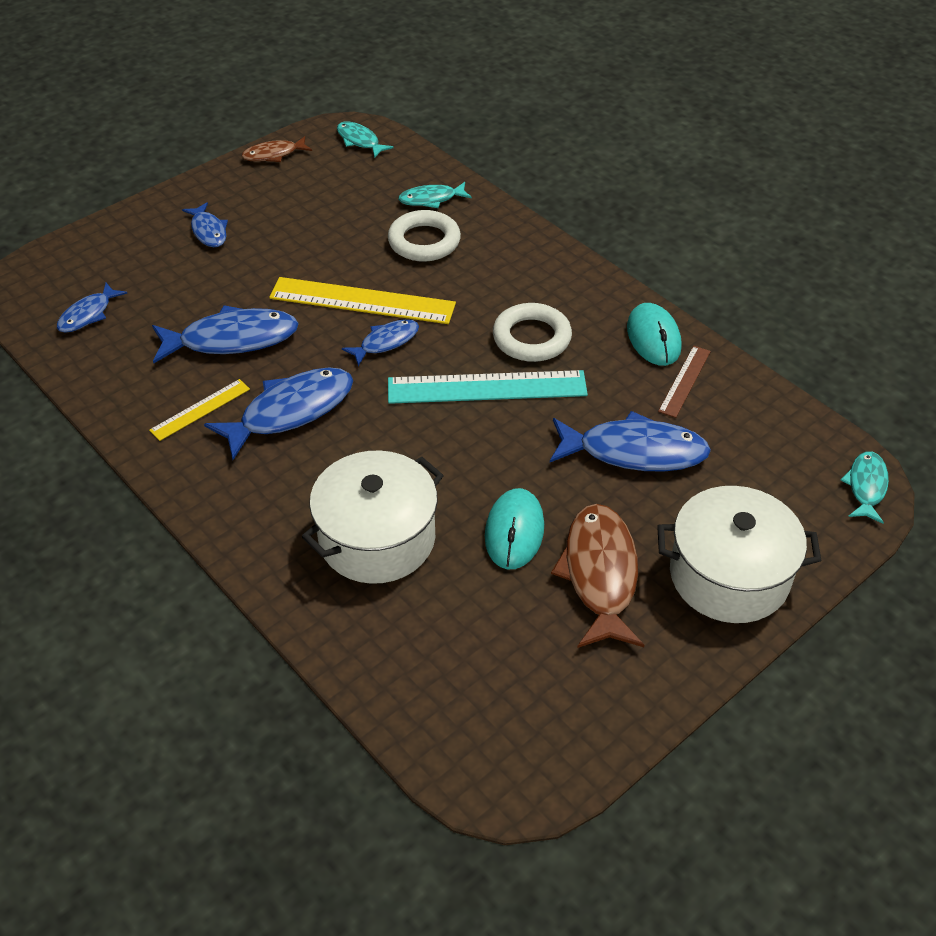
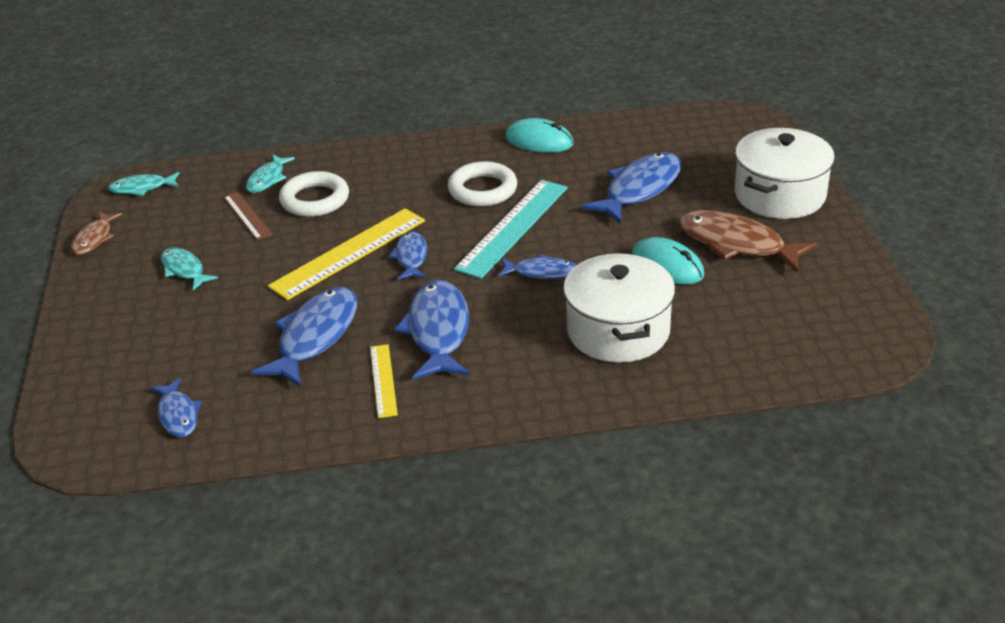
camera: 55 degrees left, 10 degrees down
(208, 231) = (152, 307): blue fish -> blue fish (541, 272)
(684, 381) = (594, 145): brown ruler -> brown ruler (247, 215)
(866, 486) = (750, 118): turquoise fish -> turquoise fish (184, 269)

